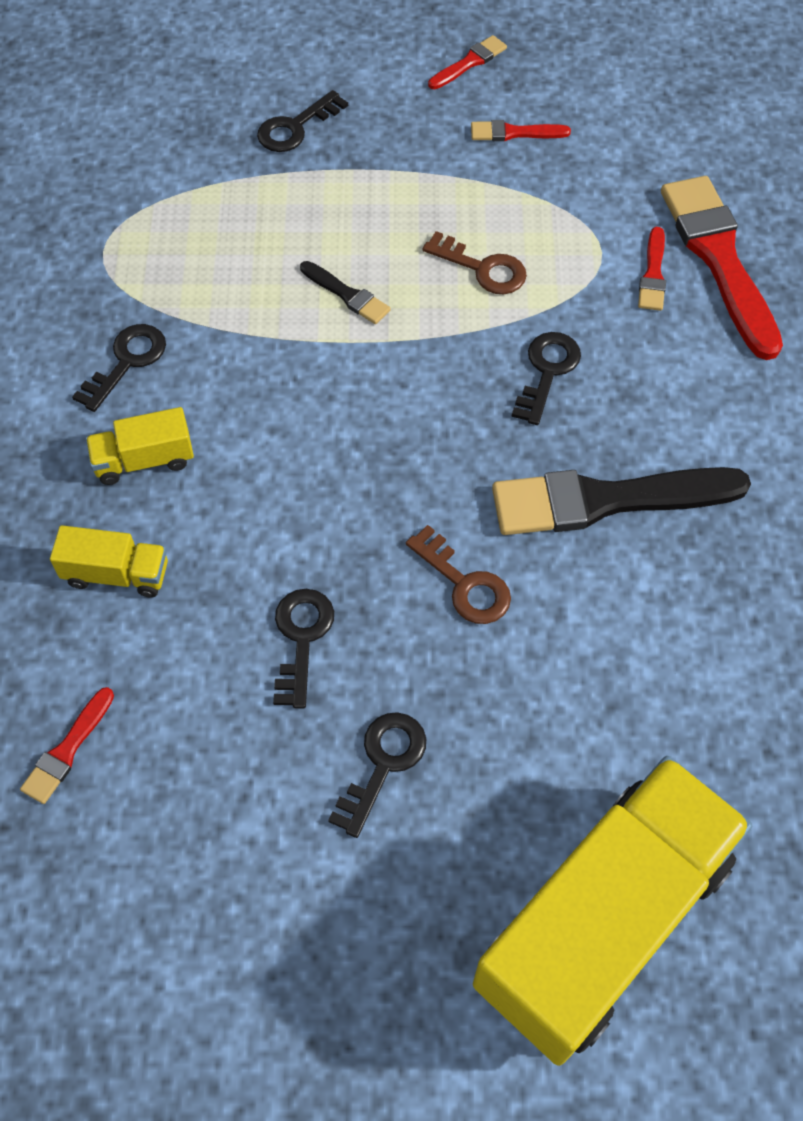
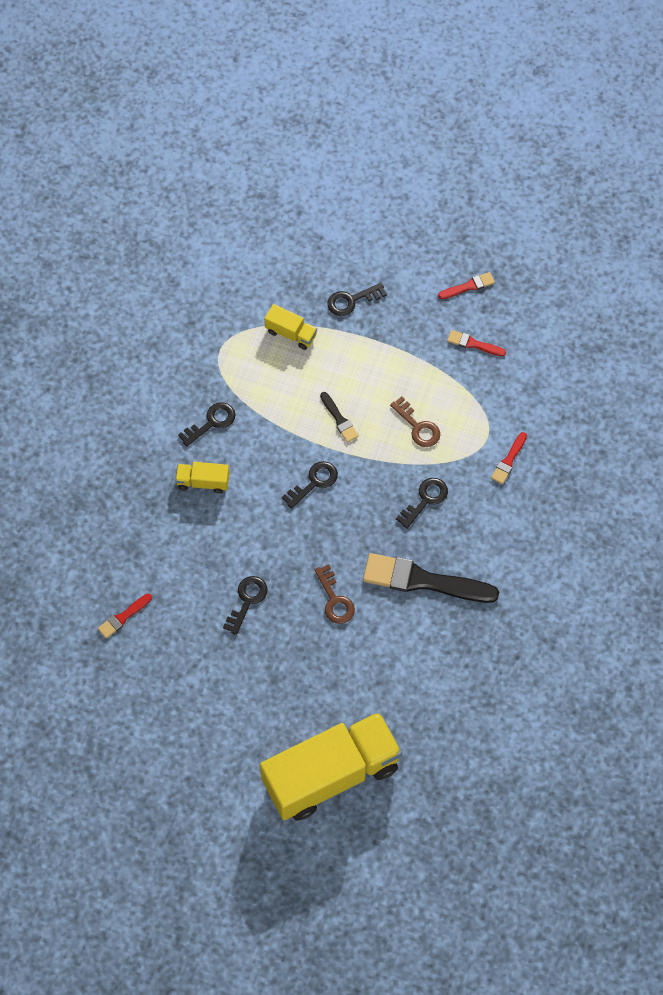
camera: 20 degrees right, 5 degrees up
(117, 574) = (171, 538): yellow truck -> yellow truck (291, 333)
(383, 764) = (262, 673): black key -> black key (314, 482)
(718, 259) = (549, 463): red brush -> none

